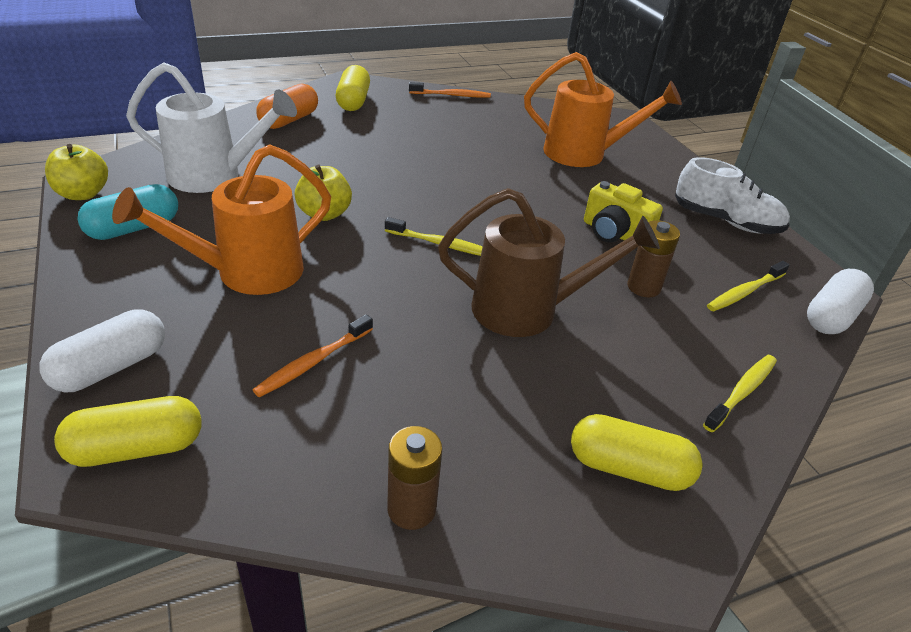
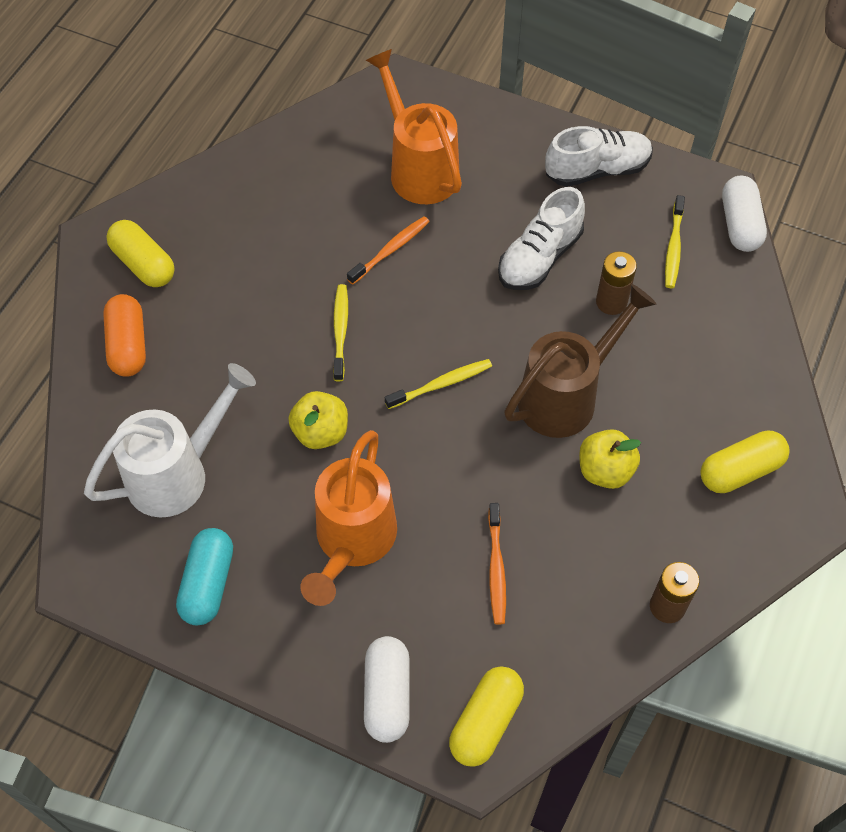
camera: 40 degrees left, 20 degrees up
(83, 194) = (109, 593): yellow apple -> yellow apple (605, 471)
(451, 95) = (216, 174): orange toothbrush -> orange toothbrush (390, 250)
(584, 154) = (419, 168): orange watering can -> orange watering can turned 90 degrees counterclockwise
(614, 233) = (539, 258): yellow camera -> white shoe
(741, 392) = (745, 351): yellow toothbrush -> yellow toothbrush (340, 331)

